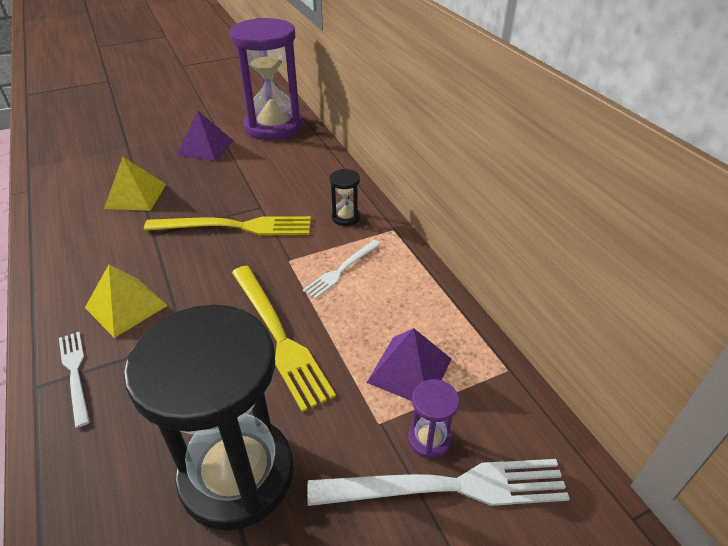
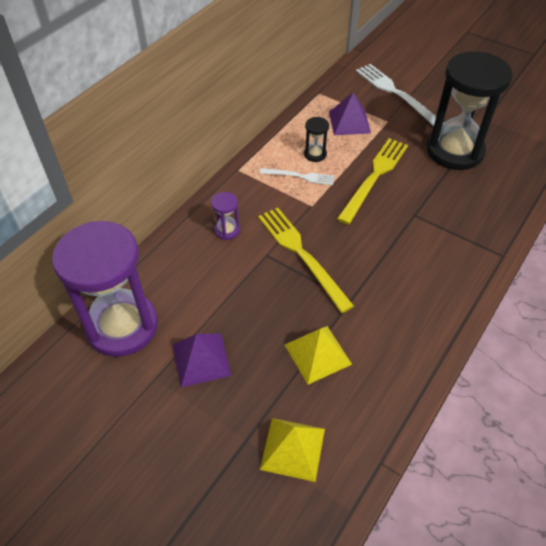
camera: 120 degrees left, 10 degrees up
(75, 373) = (479, 245): white fork -> none
(126, 306) = (421, 260): yellow pyramid -> yellow pyramid (292, 448)
(345, 217) = (242, 199): black hourglass -> black hourglass (315, 154)
(429, 439) = (380, 104): purple hourglass -> purple hourglass (227, 230)

